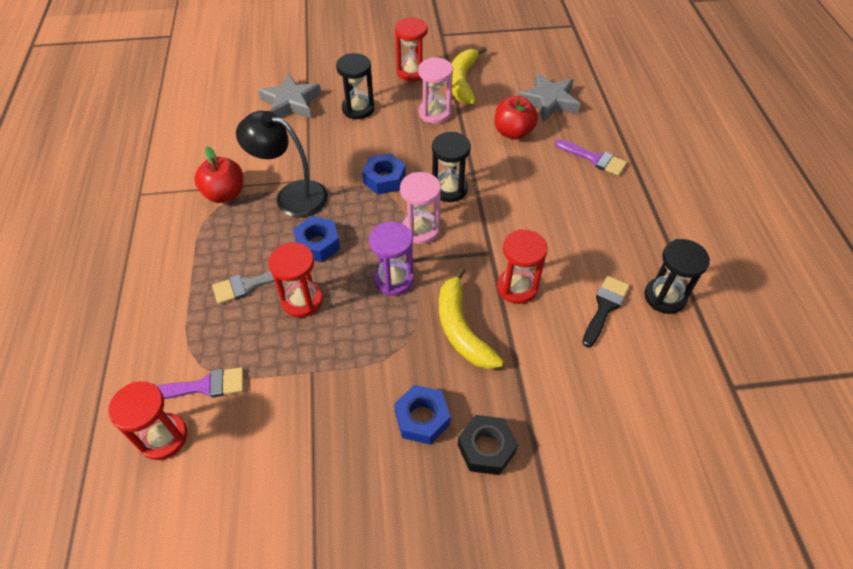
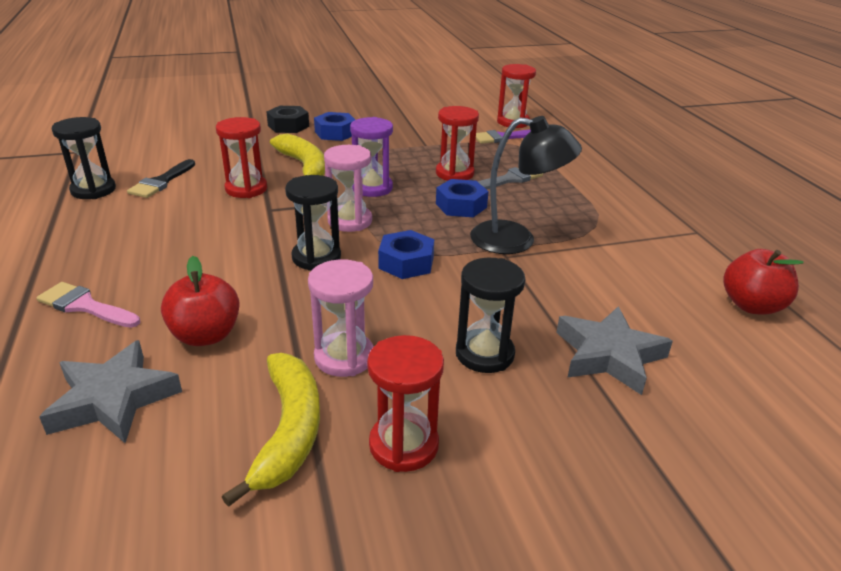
camera: 170 degrees right, 20 degrees down
(225, 194) = (598, 237): red apple -> red apple (751, 305)
(594, 159) = (85, 306): purple brush -> pink brush

